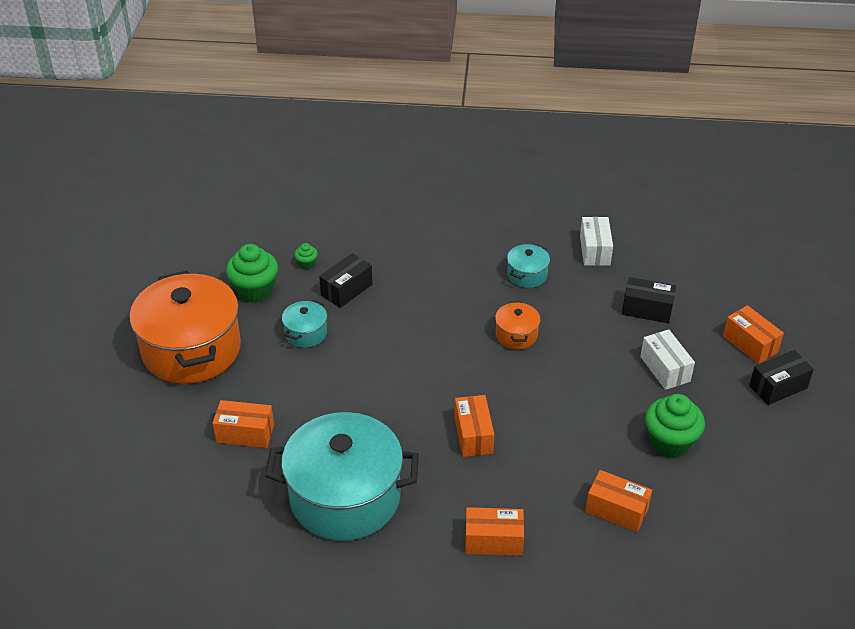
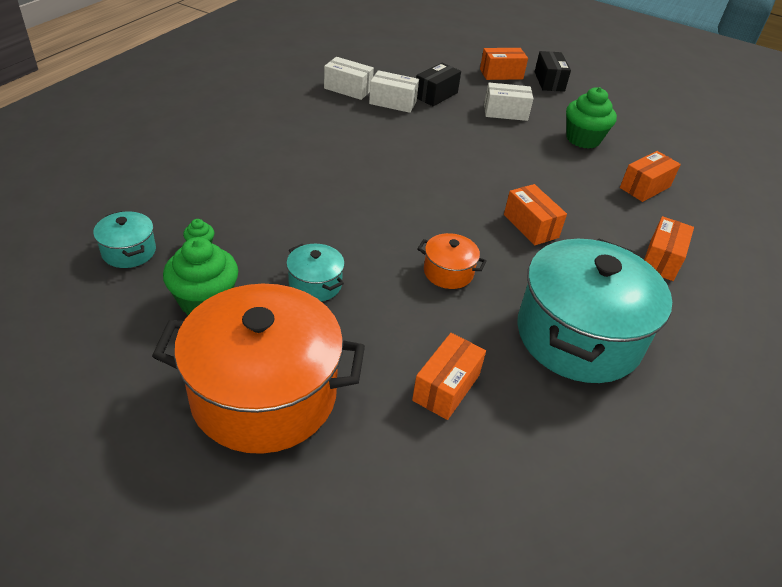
camera: 70 degrees left, 0 degrees up
(346, 290) = (272, 232): black box -> none
(473, 435) = (530, 226): orange box -> orange box turned 45 degrees clockwise
(516, 335) = (419, 160): orange pot -> orange pot (448, 272)
(527, 275) = (348, 128): turquoise pot -> turquoise pot (129, 251)
(600, 286) = (393, 102): none -> white box

